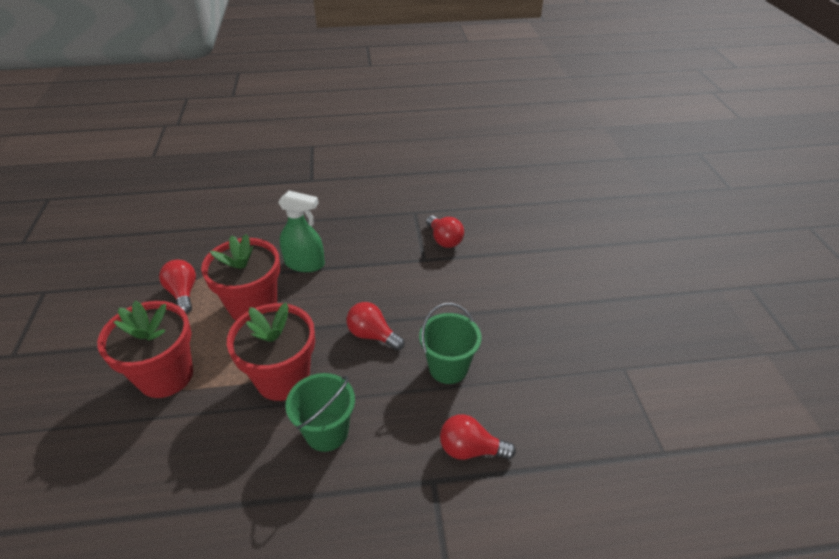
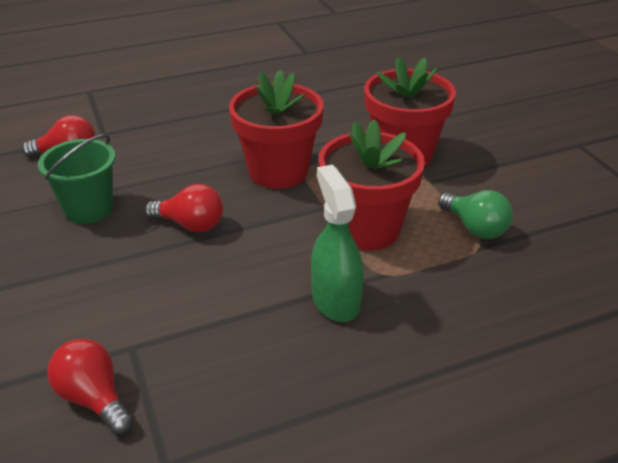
camera: 165 degrees right, 5 degrees down
(183, 293) = (475, 228): red light bulb -> green light bulb
(305, 264) = (335, 300): green spray bottle -> green spray bottle turned 75 degrees clockwise
(326, 432) = (211, 145): green bucket -> none

